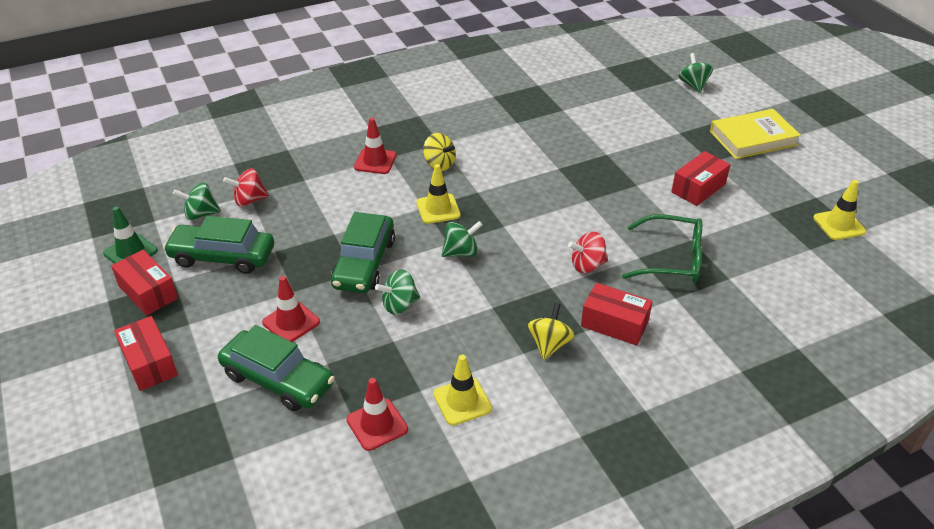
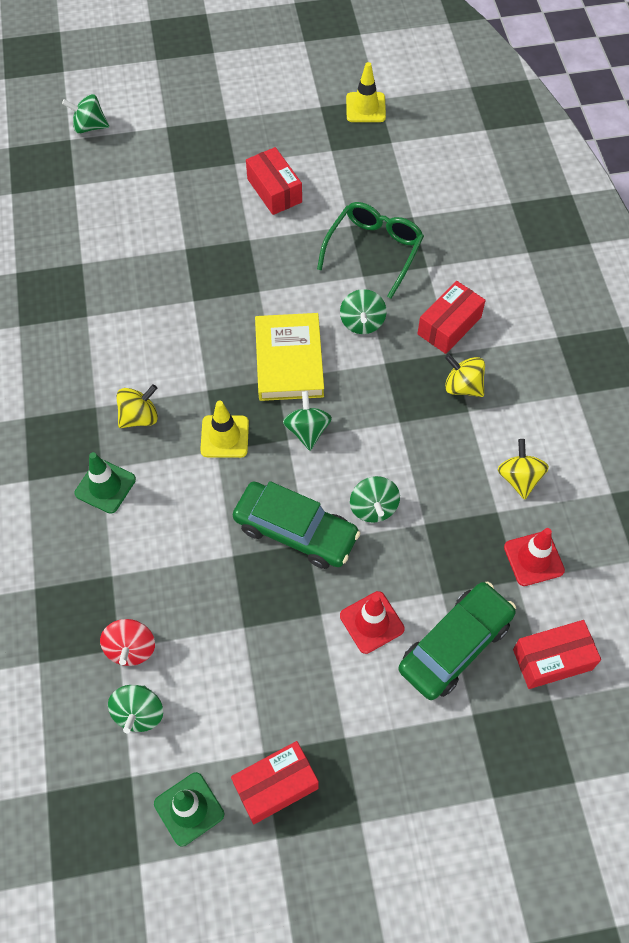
camera: 75 degrees left, 20 degrees up
(149, 363) = (399, 785): red box -> red box (552, 659)
(222, 256) = (235, 690): green car -> none
(375, 161) = (105, 486): red traffic cone -> green traffic cone
(462, 401) = (519, 478): yellow traffic cone -> yellow spinning top
(587, 265) = (362, 322): red spinning top -> green spinning top
(753, 138) = (210, 115): yellow book -> yellow book (289, 360)

